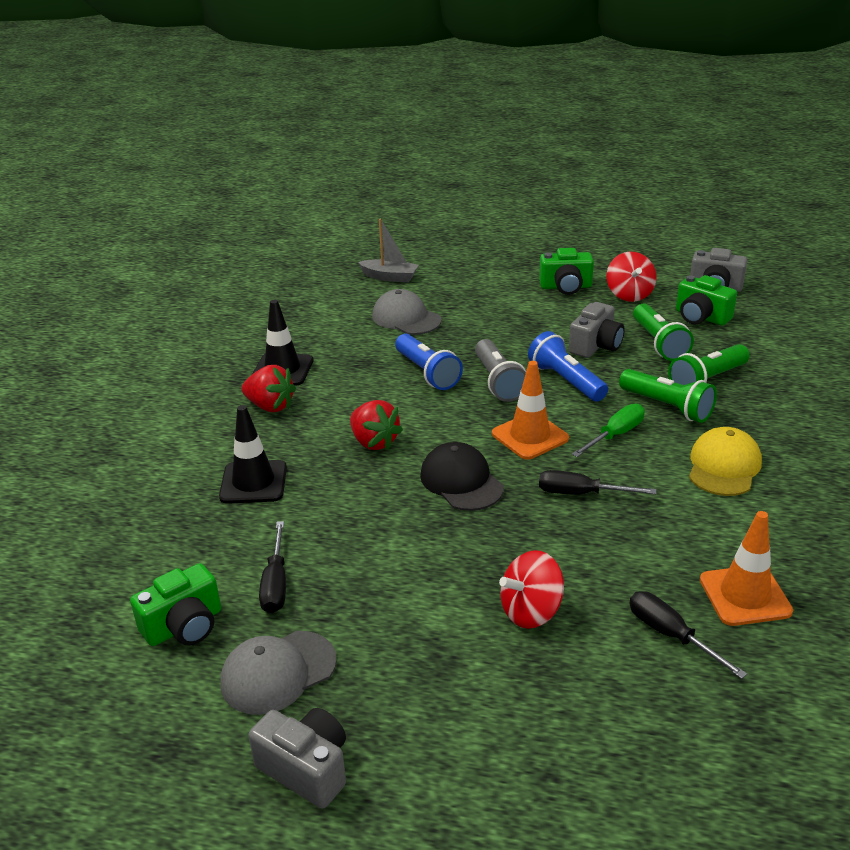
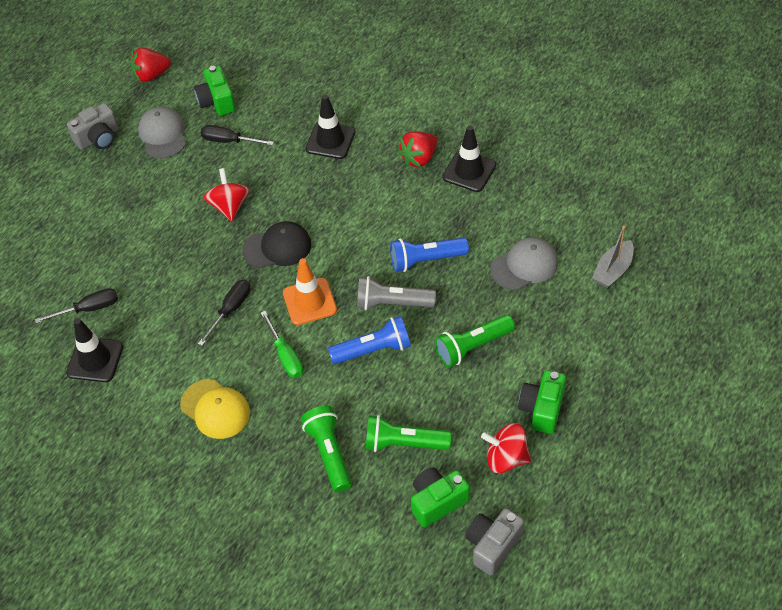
camera: 110 degrees right, 20 degrees up
(374, 442) = (346, 209): red strawberry -> red strawberry (151, 75)
(531, 611) = (143, 250): red spinning top -> red spinning top (229, 206)
(596, 346) = (420, 392): grey camera -> none
(667, 407) = (305, 406): green flashlight -> green flashlight (472, 347)
(745, 595) = (95, 360): orange traffic cone -> black traffic cone

